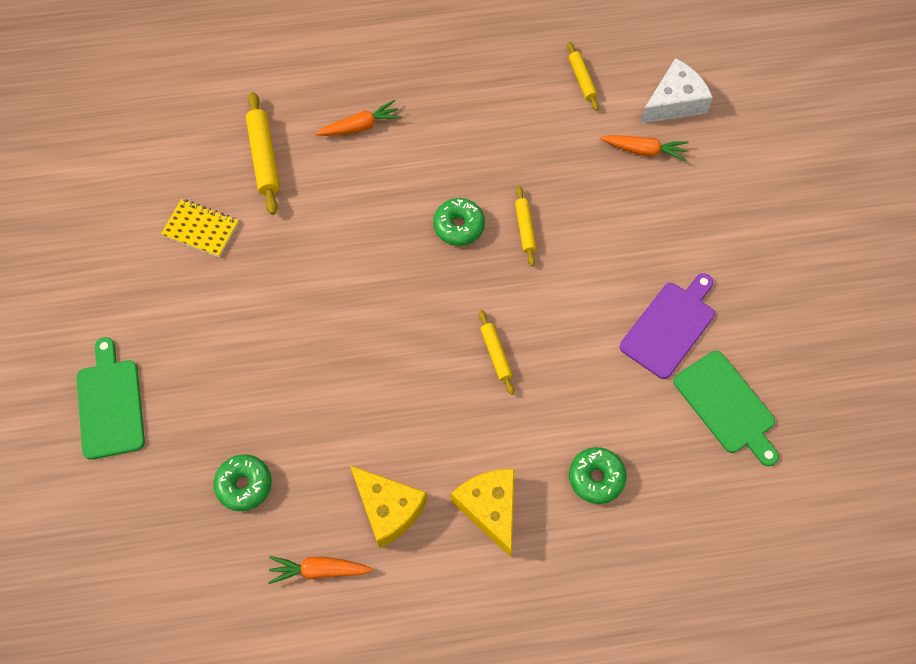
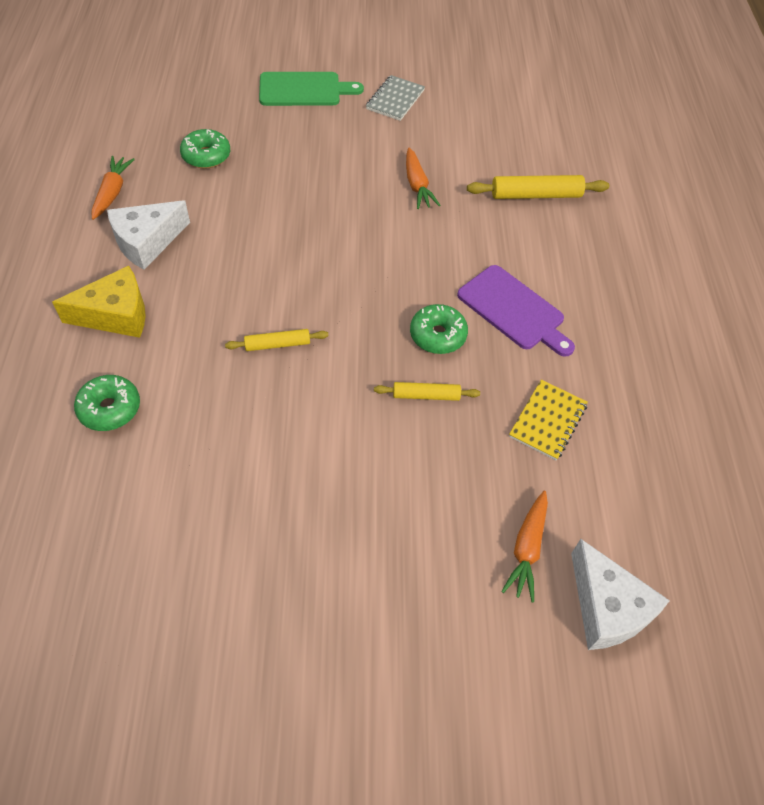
camera: 95 degrees right, 10 degrees down
(121, 302) = (395, 100): none -> grey notebook
(200, 229) = (460, 149): yellow notebook -> yellow notebook (547, 421)
(360, 126) = (571, 269): orange carrot -> orange carrot (417, 185)
(388, 509) = (147, 242): yellow cheese -> white cheese
(582, 79) = (642, 496): yellow rolling pin -> none
(670, 326) = (266, 522): purple cutting board -> purple cutting board (514, 310)
(726, 406) = (143, 564): green cutting board -> none

